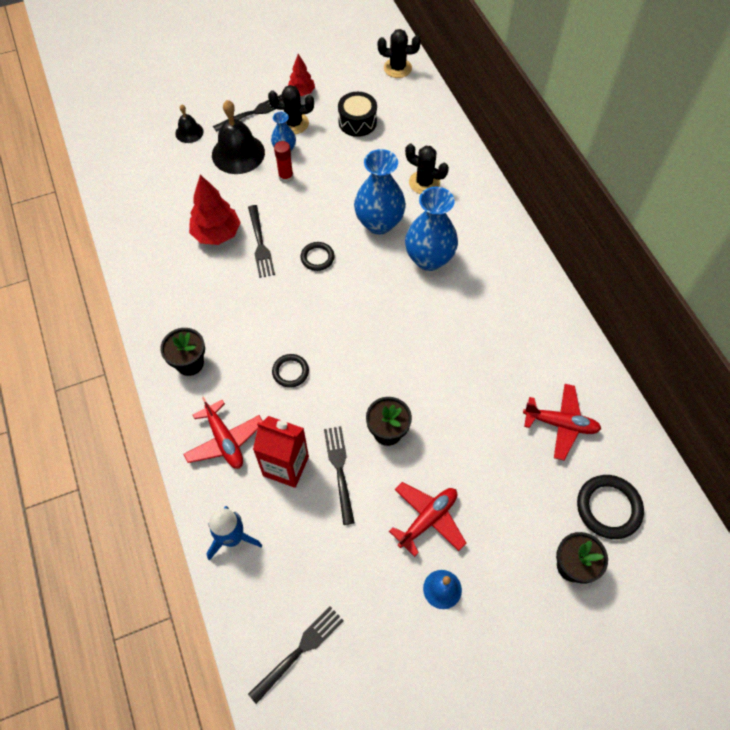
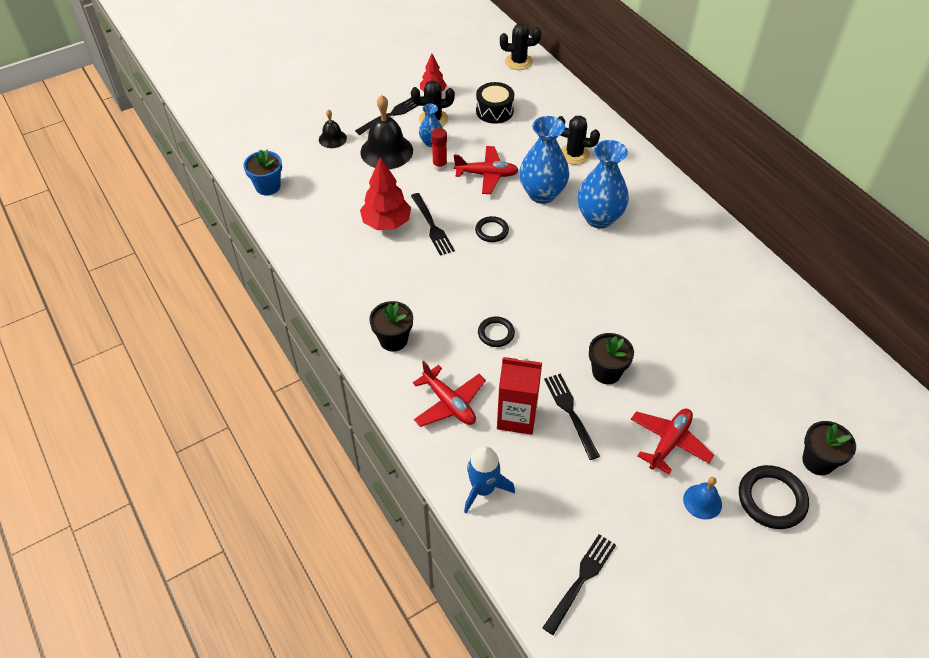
camera: 10 degrees left, 10 degrees down
(113, 177) = (268, 186): none -> blue flower pot
(561, 424) = (767, 341): red plane -> red plane (487, 175)
(608, 508) = (835, 406): black ring -> black ring (771, 499)

